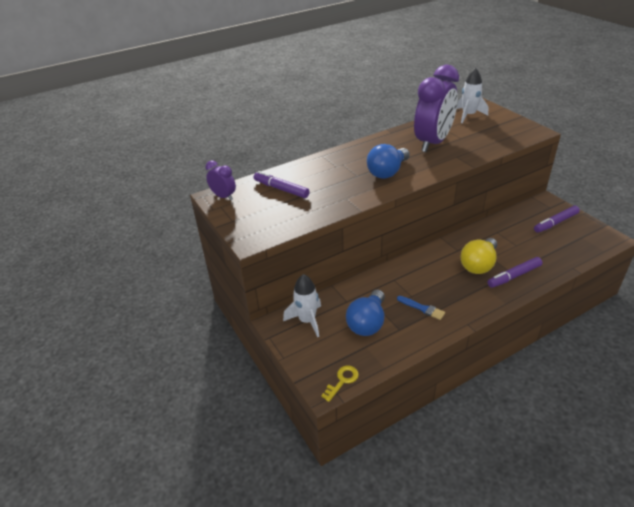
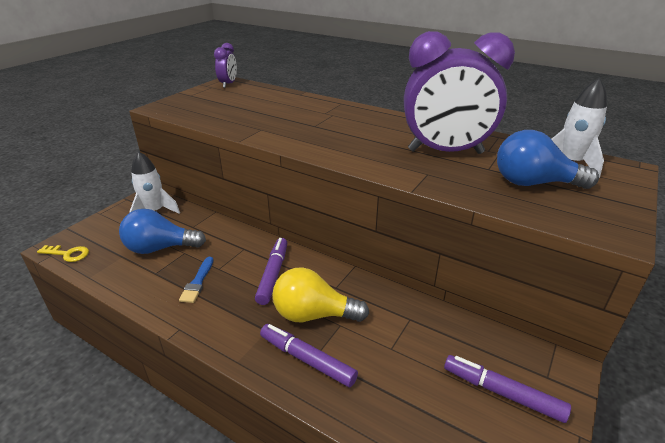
camera: 60 degrees right, 5 degrees down
(281, 189) = (257, 100): purple marker -> purple marker (273, 274)
(387, 172) = (337, 139): blue light bulb -> blue light bulb (533, 183)

